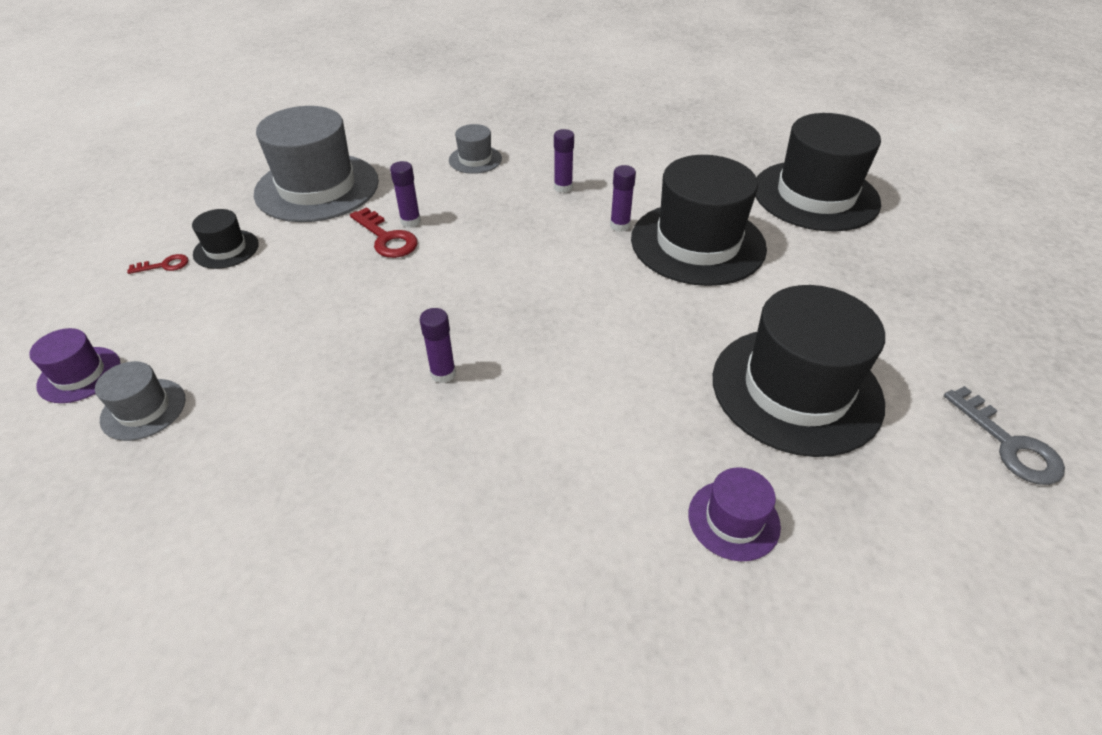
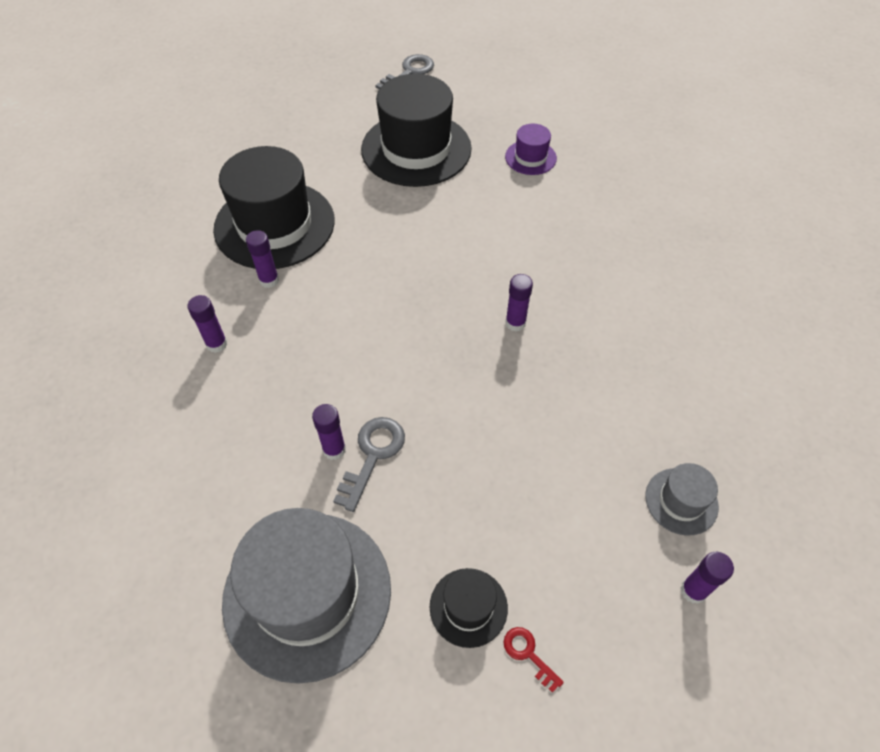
camera: 115 degrees left, 10 degrees up
(79, 374) = (693, 590): purple hat -> purple glue stick
(386, 238) = (372, 455): red key -> grey key
(475, 159) = (182, 450): grey hat -> none
(815, 195) = (168, 169): black hat -> none

